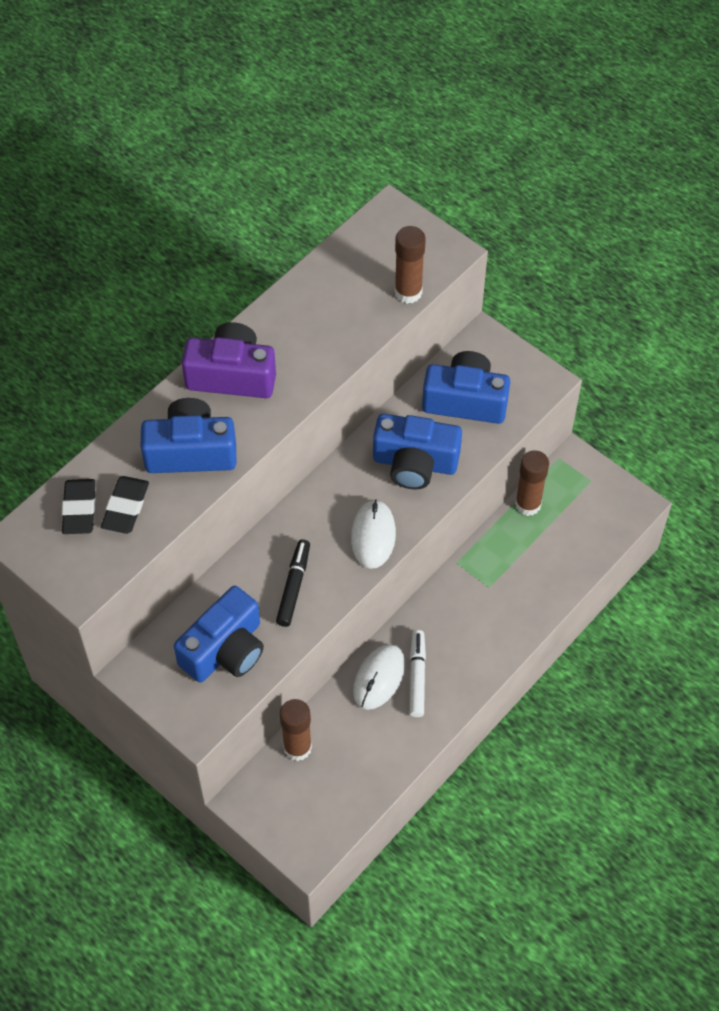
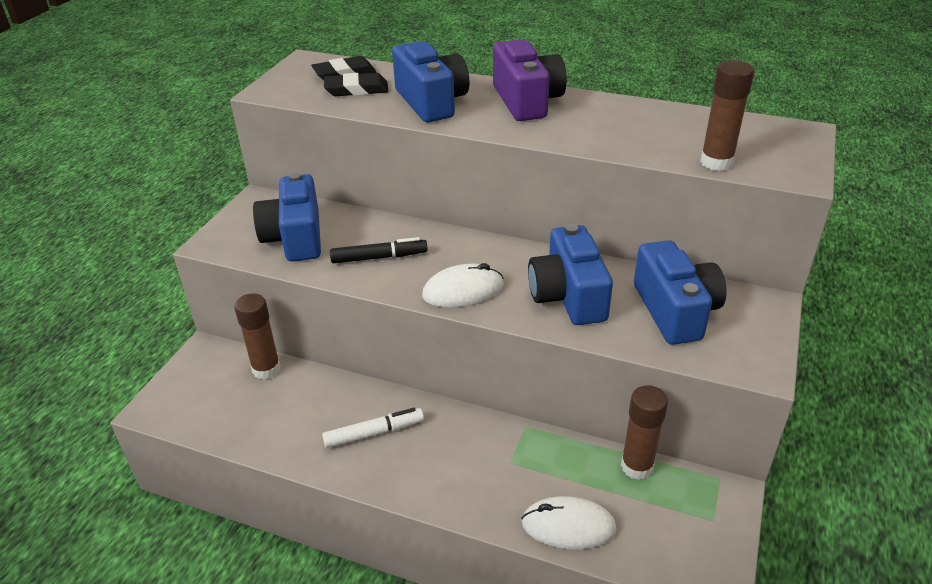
camera: 70 degrees right, 20 degrees down
(225, 650) = (295, 237): blue camera -> blue camera turned 60 degrees clockwise
(379, 678) = (361, 404): white mouse -> white mouse (568, 526)

